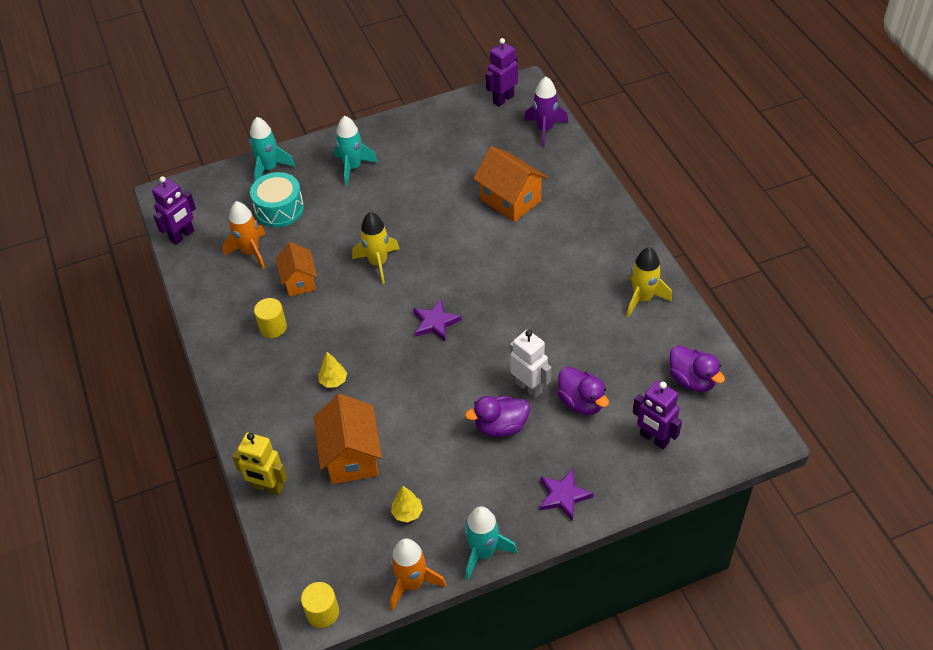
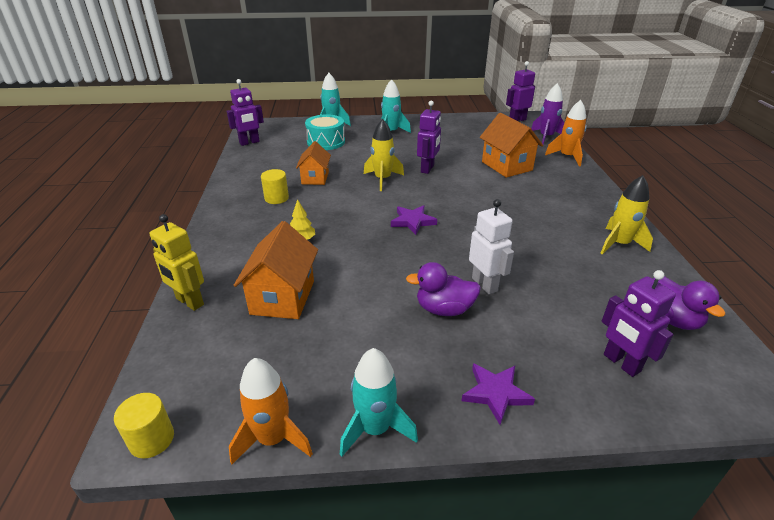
camera: 15 degrees right, 15 degrees down
(250, 252) = (290, 157): orange rocket -> orange rocket (567, 157)
(407, 512) = (309, 361): yellow tree -> none
(422, 230) = (427, 169): none -> purple robot
(581, 402) = (538, 309): purple duck -> none

